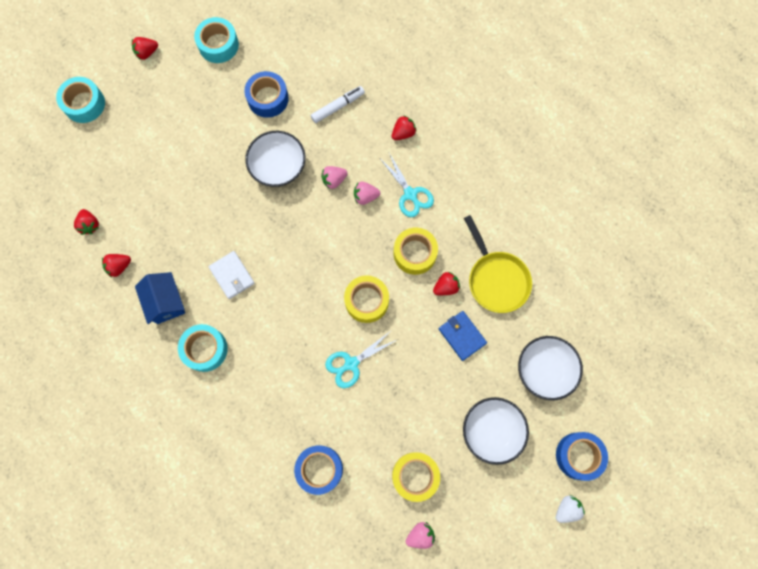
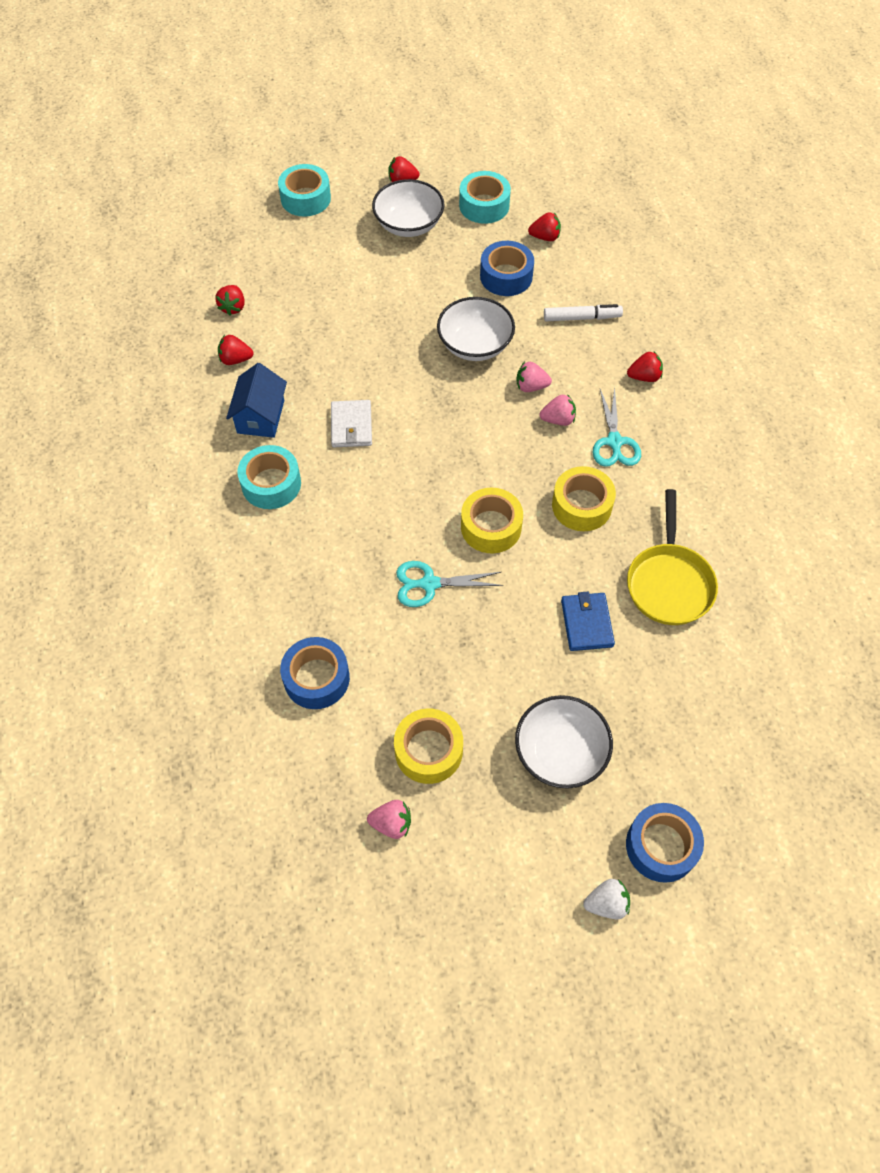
camera: 30 degrees right, 15 degrees down
(365, 196) = (558, 419): pink strawberry -> pink strawberry turned 150 degrees clockwise
(446, 287) = (599, 560): red strawberry -> red strawberry (545, 237)
(545, 370) = (674, 718): white bowl -> white bowl (408, 224)

